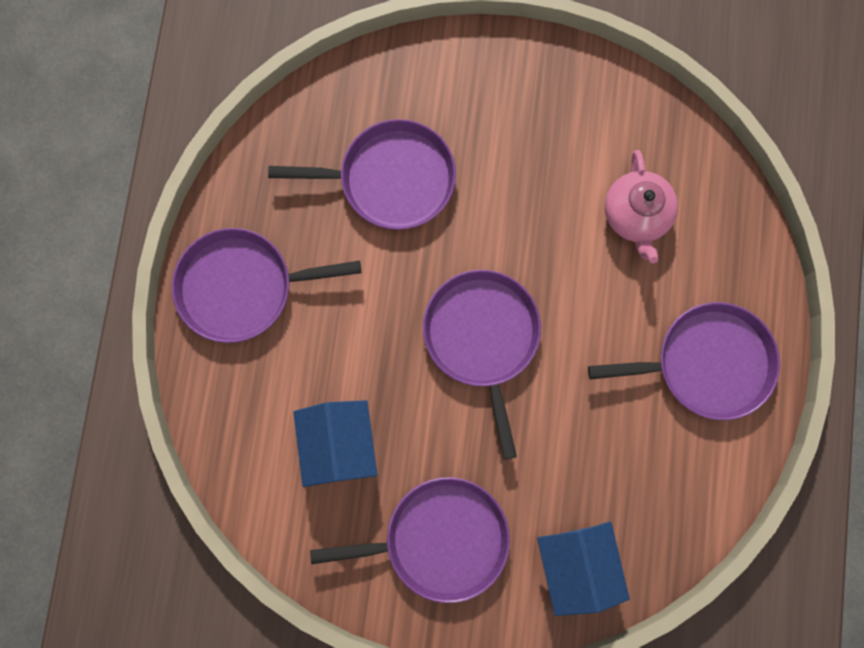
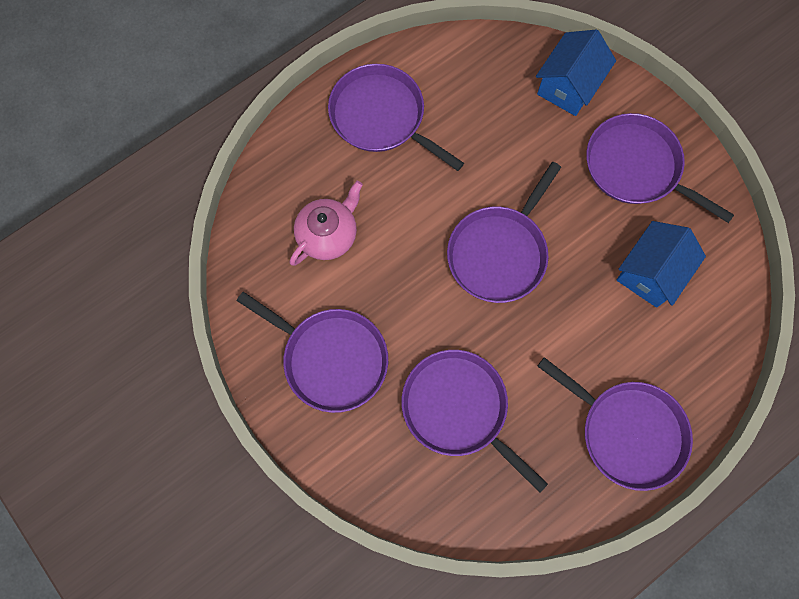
camera: 135 degrees left, 5 degrees down
(527, 122) = (331, 358): none -> purple pan

